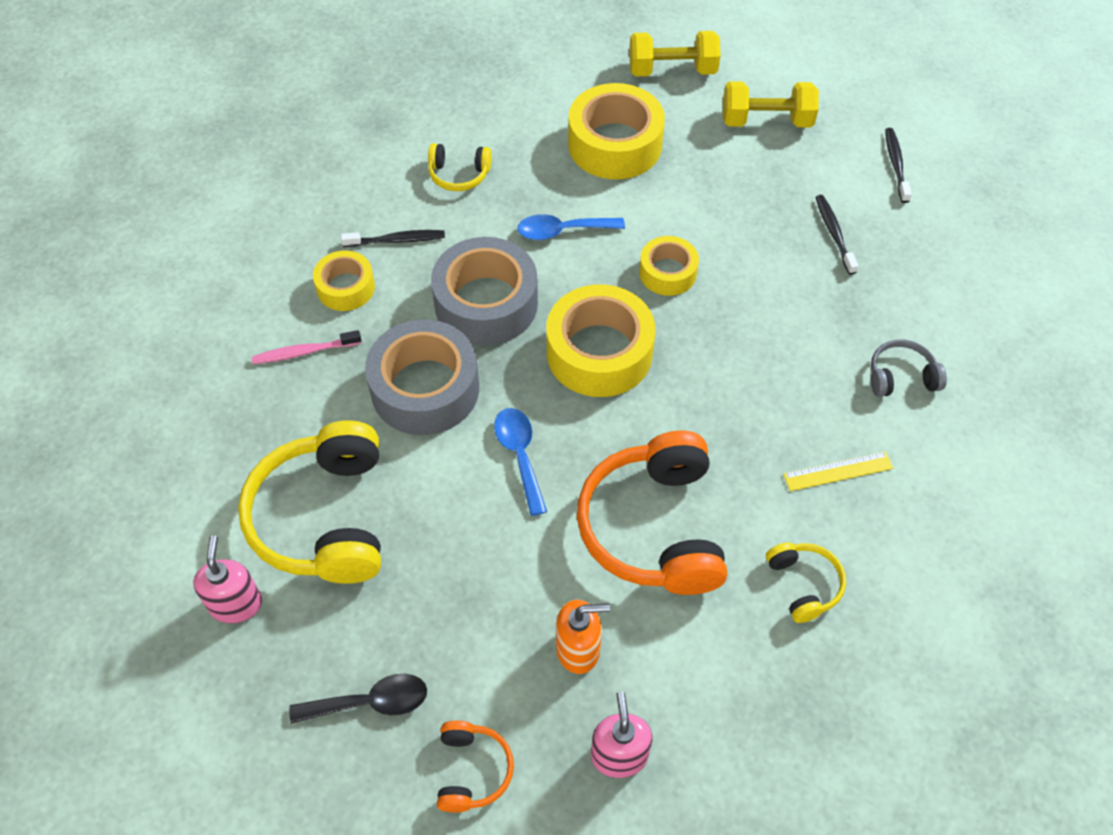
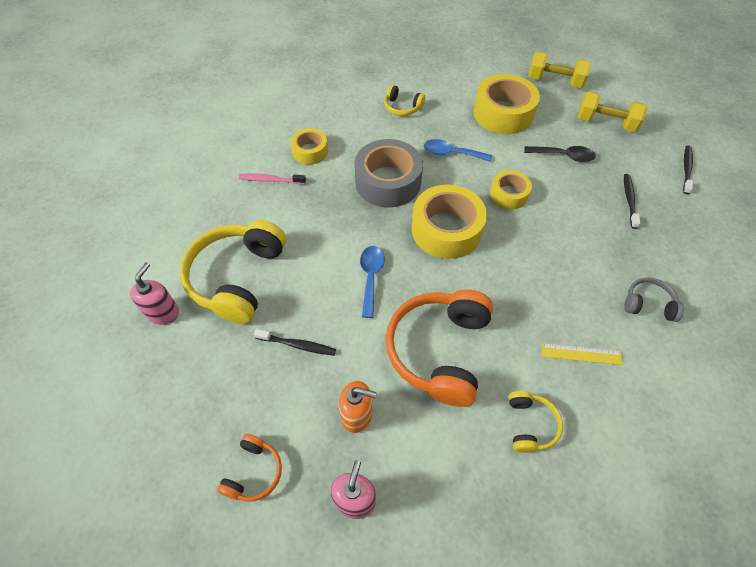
camera: 20 degrees right, 0 degrees up
(370, 703) = (211, 402): black spoon -> black spoon (563, 156)
(396, 240) = (350, 133): black toothbrush -> black toothbrush (297, 345)
(425, 388) = (330, 220): grey tape -> none

